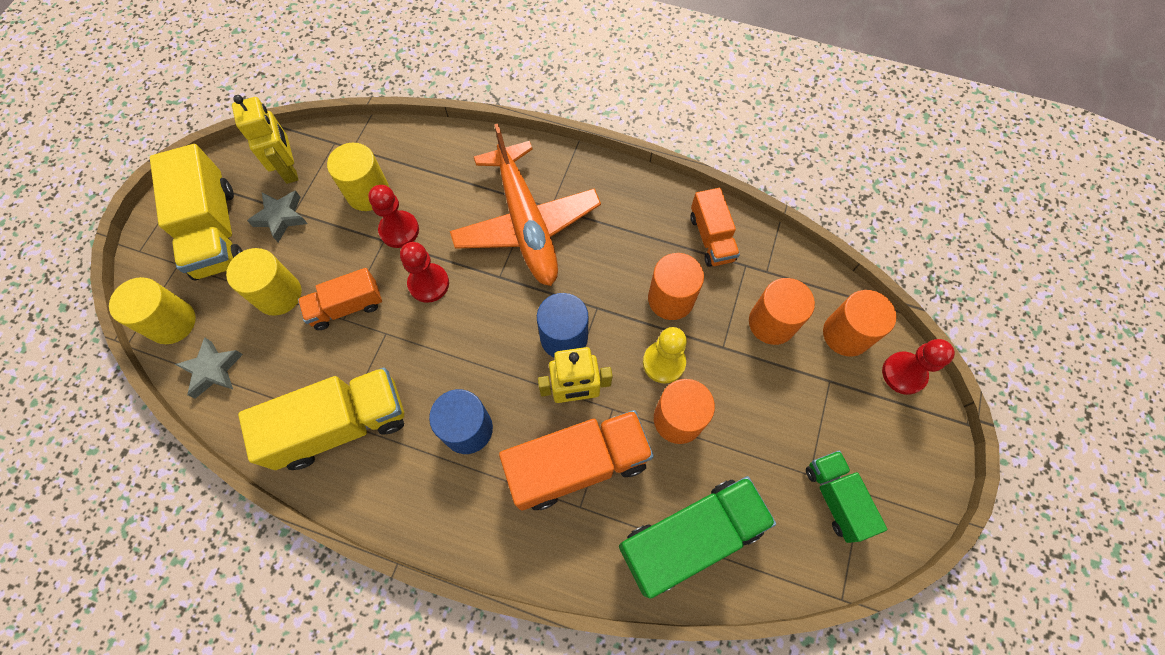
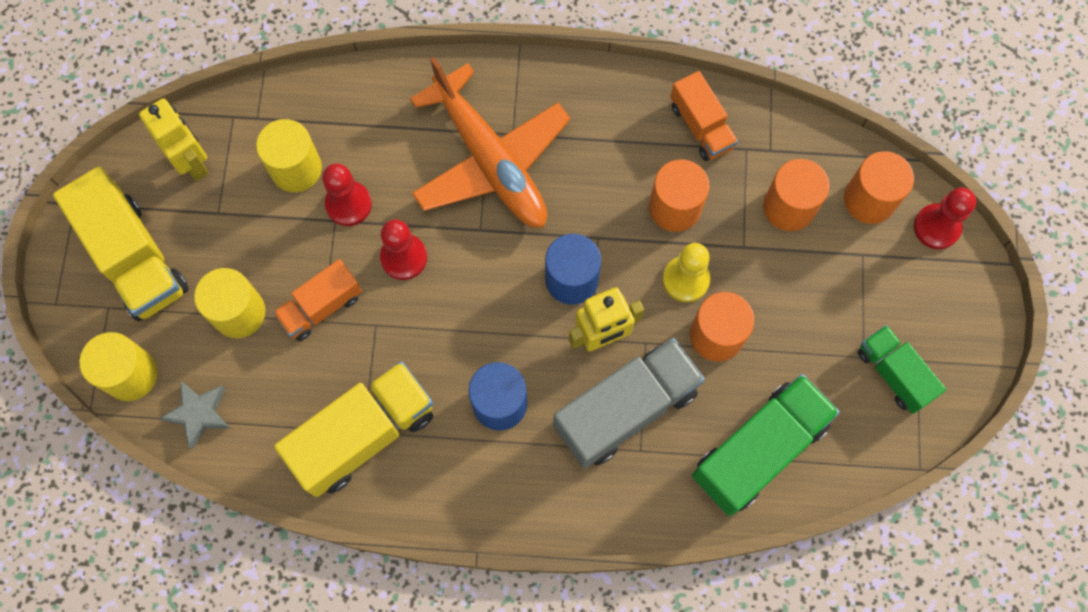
camera: 15 degrees left, 5 degrees up
(281, 217) = (206, 223): grey star -> none
(577, 465) = (626, 409): orange truck -> grey truck

